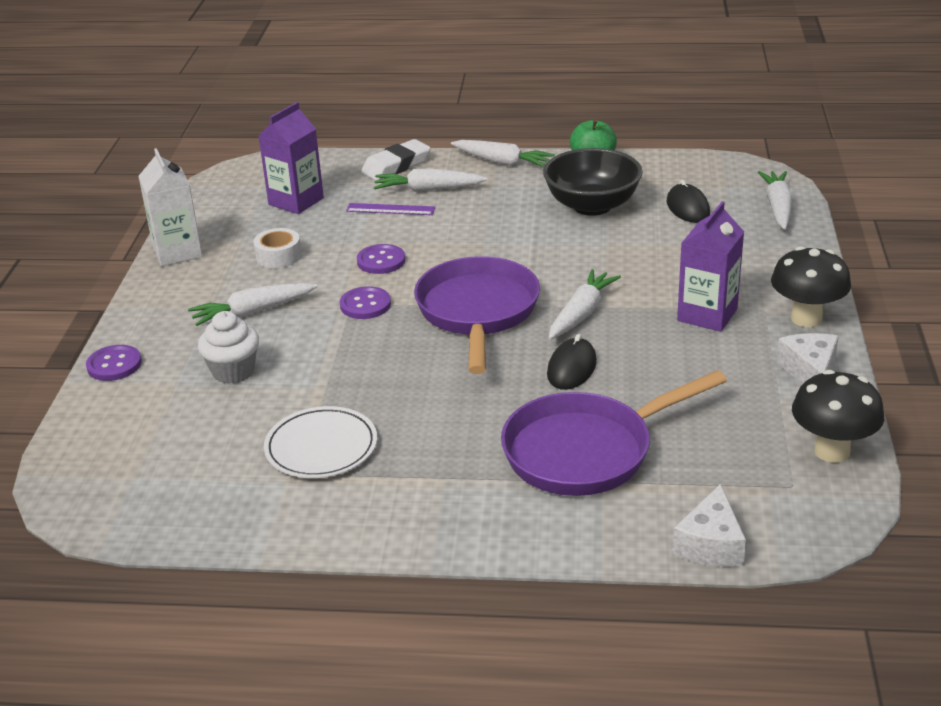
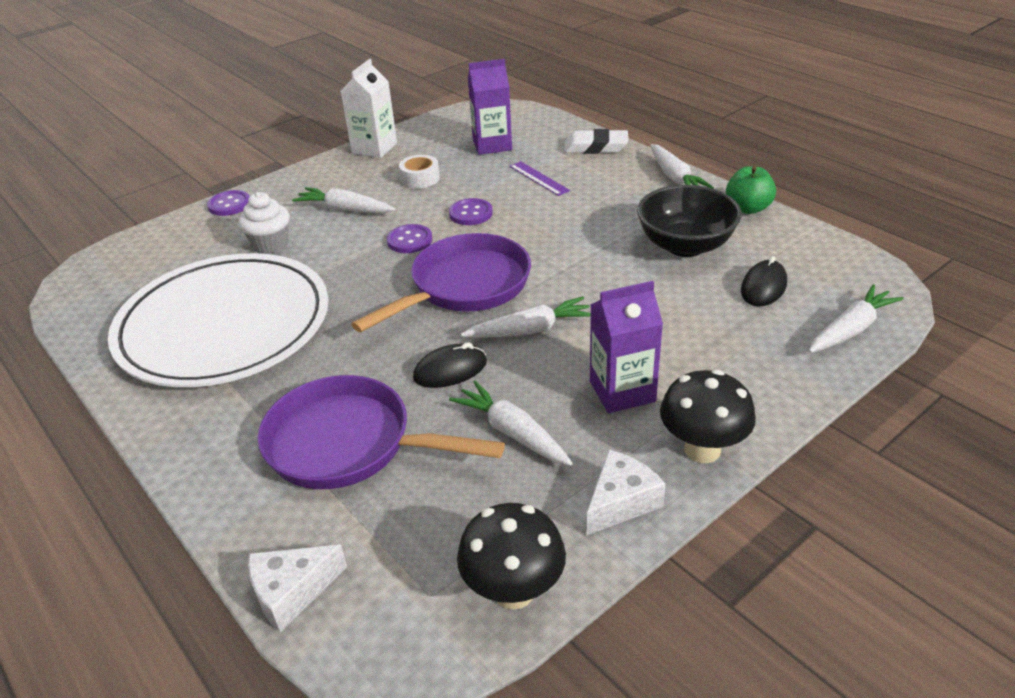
camera: 45 degrees right, 5 degrees up
(321, 447) = (224, 326): white plate -> white plate, size x2.18
(428, 189) = (587, 175): white carrot -> white carrot (512, 432)

